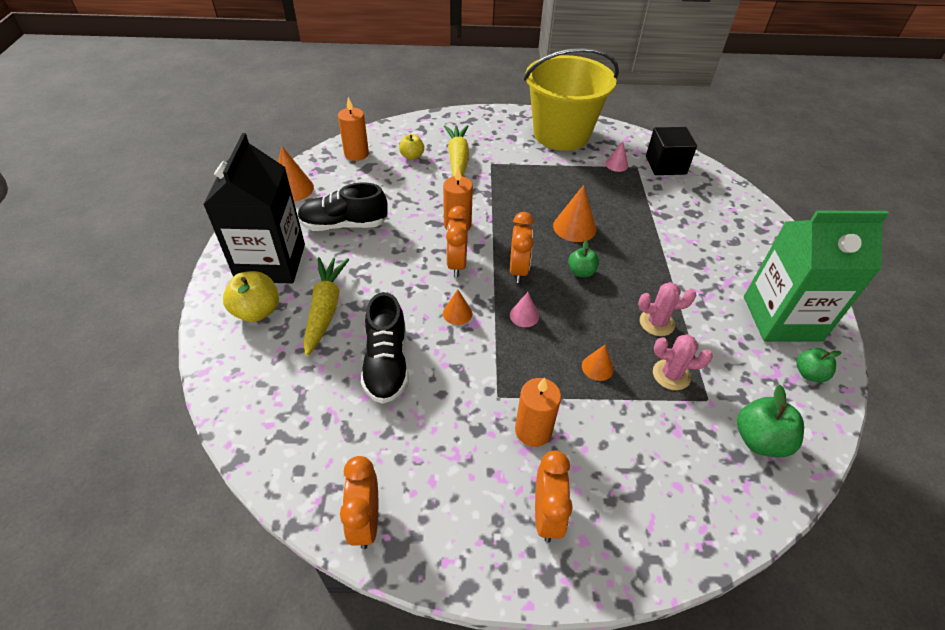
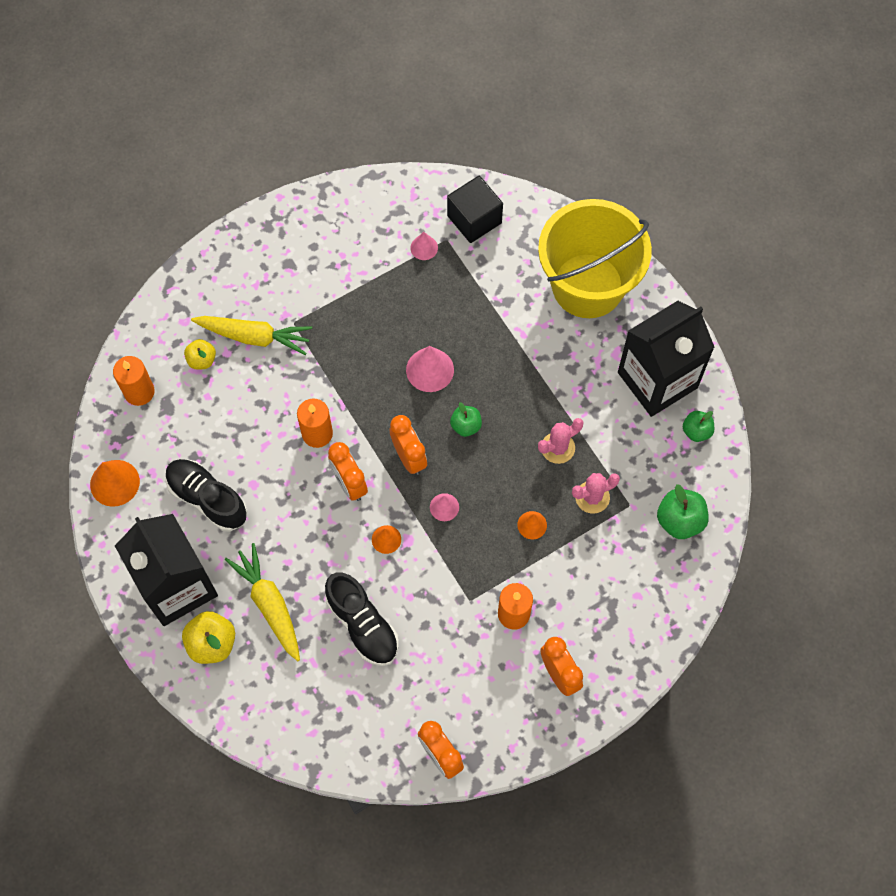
camera: 30 degrees left, 20 degrees up
(344, 225) = (207, 499): black shoe -> black shoe turned 75 degrees clockwise
(458, 159) = (254, 337): yellow carrot -> yellow carrot turned 135 degrees clockwise
(561, 134) = (339, 228): yellow bucket -> yellow bucket (587, 286)
(574, 227) = (430, 370): orange cone -> pink cone
(782, 318) = (657, 380): green carton -> black carton

